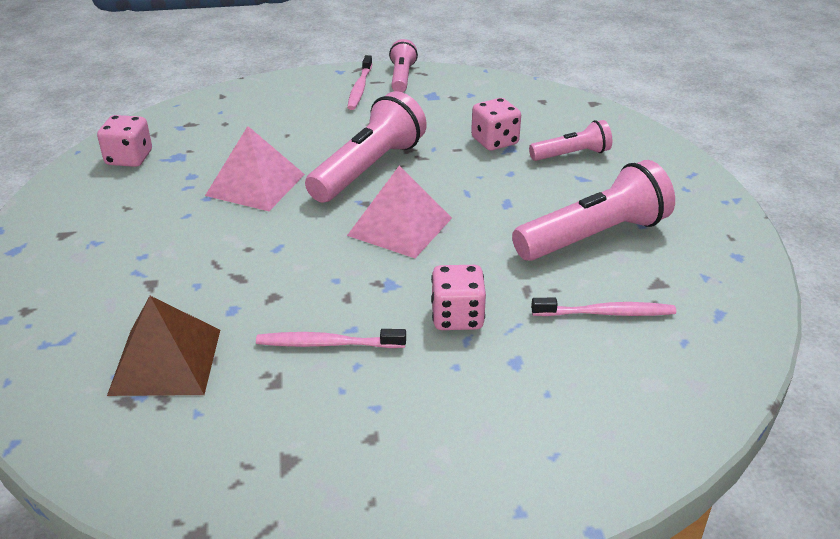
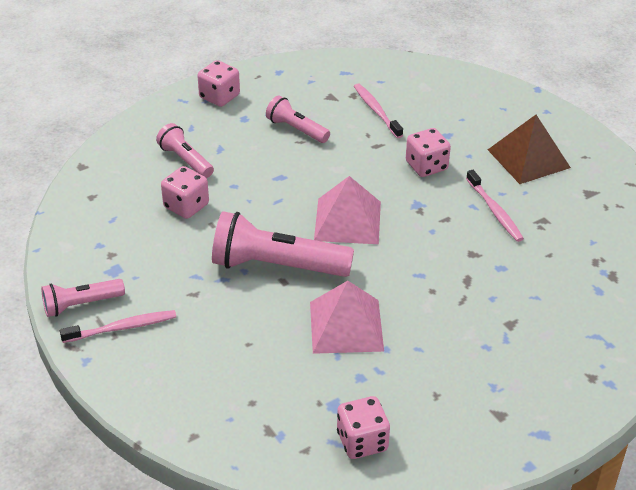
camera: 115 degrees left, 5 degrees up
(165, 361) = (570, 275): brown pyramid -> brown pyramid (528, 158)
(594, 236) = (296, 129): pink flashlight -> pink flashlight, size x0.56
(690, 199) = (219, 97): none -> pink dice

